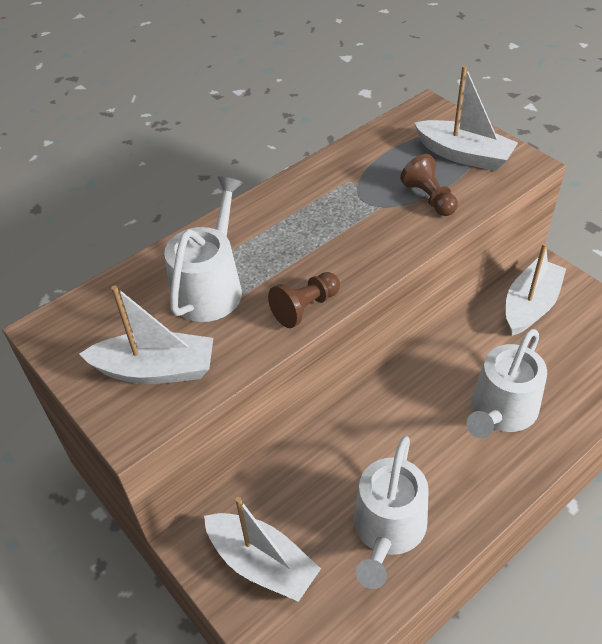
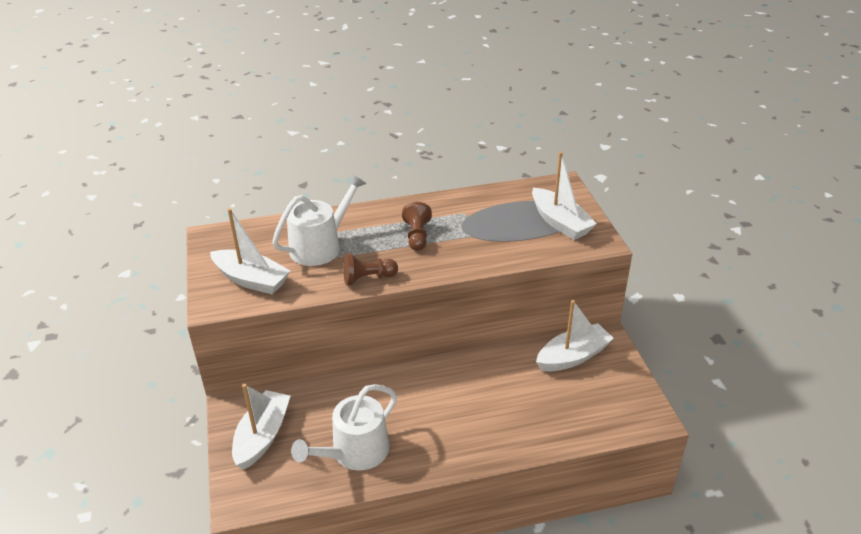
camera: 25 degrees right, 10 degrees down
(262, 563) = (262, 436): white boat -> white boat turned 135 degrees counterclockwise
(429, 198) = (509, 241): brown pawn -> brown pawn (417, 236)
(501, 411) = (492, 415): white watering can -> none

